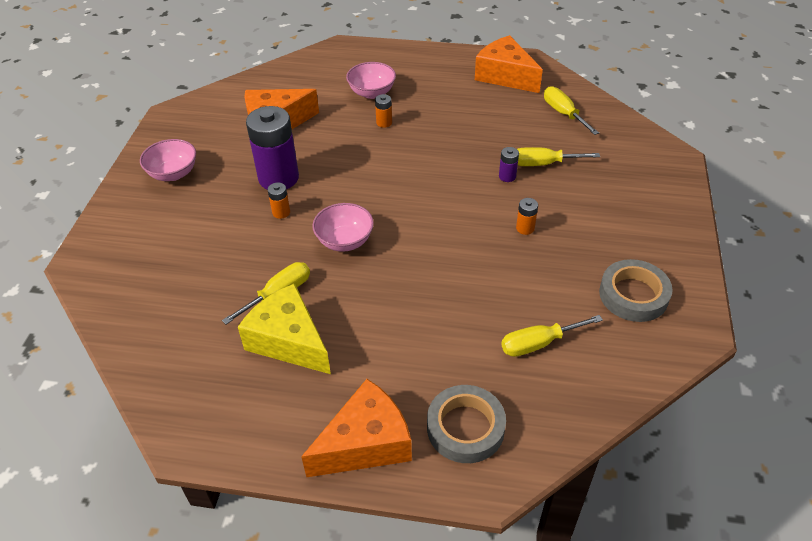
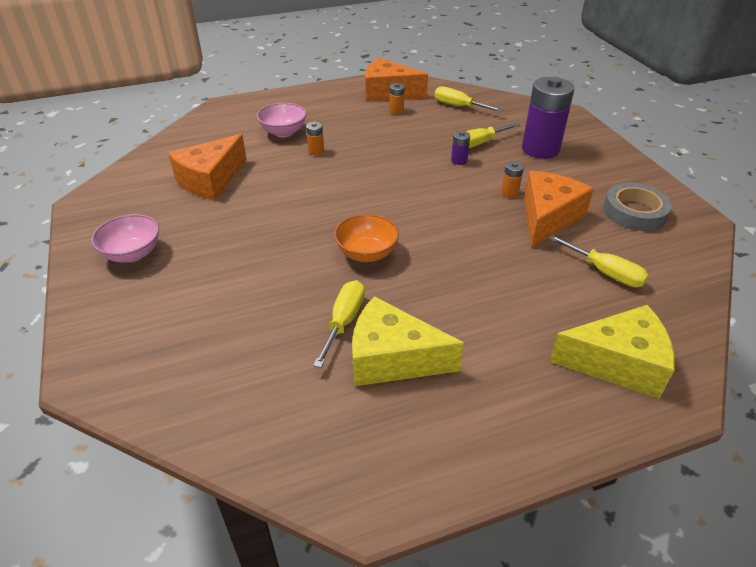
camera: 30 degrees left, 5 degrees down
(278, 178) = (253, 223): purple battery -> purple battery (540, 149)
(281, 212) = (282, 250): orange battery -> orange battery (396, 111)
(344, 241) = (366, 253): pink bowl -> orange bowl
(365, 443) = (549, 417): orange cheese -> orange cheese (547, 218)
(465, 428) = (617, 363): grey tape -> yellow cheese
(538, 343) = (605, 272): yellow screwdriver -> yellow screwdriver turned 90 degrees counterclockwise

